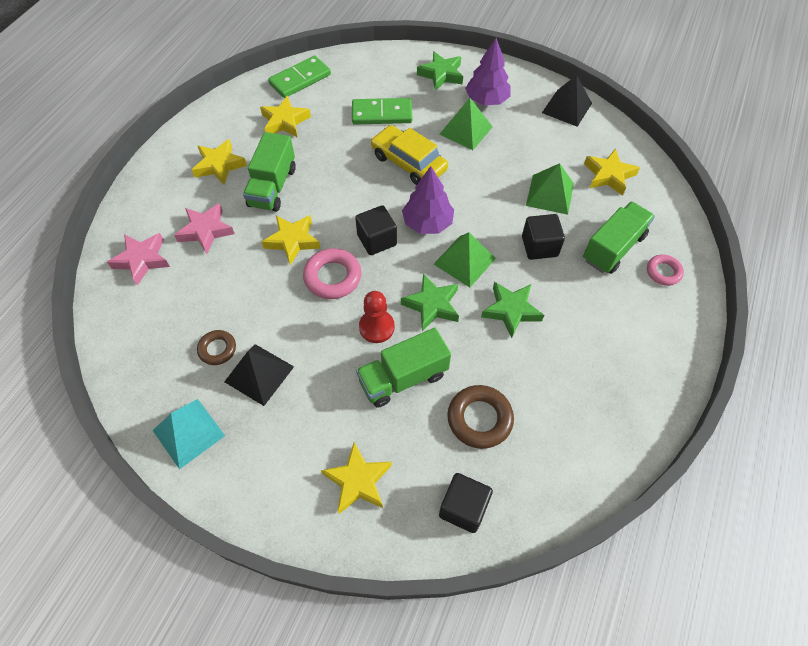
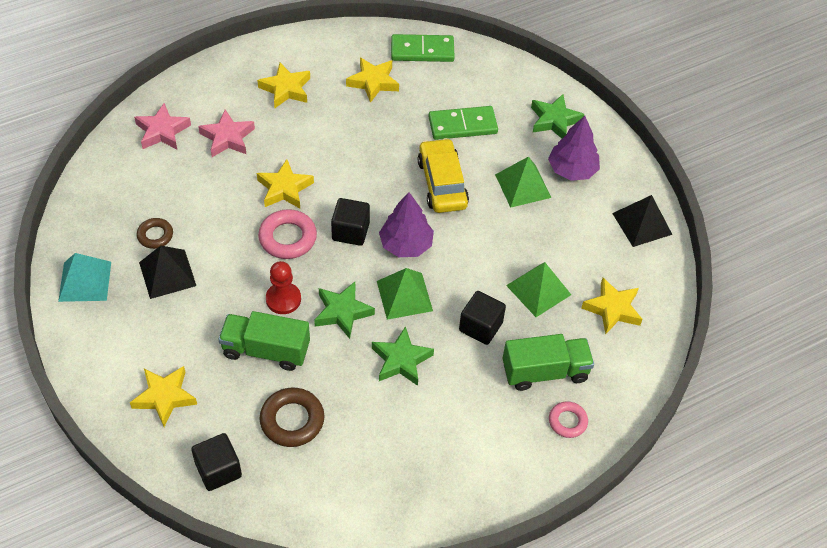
camera: 35 degrees right, 5 degrees down
(272, 187) = (310, 134): green truck -> none
(382, 114) = (462, 125): green domino -> green domino turned 45 degrees counterclockwise

